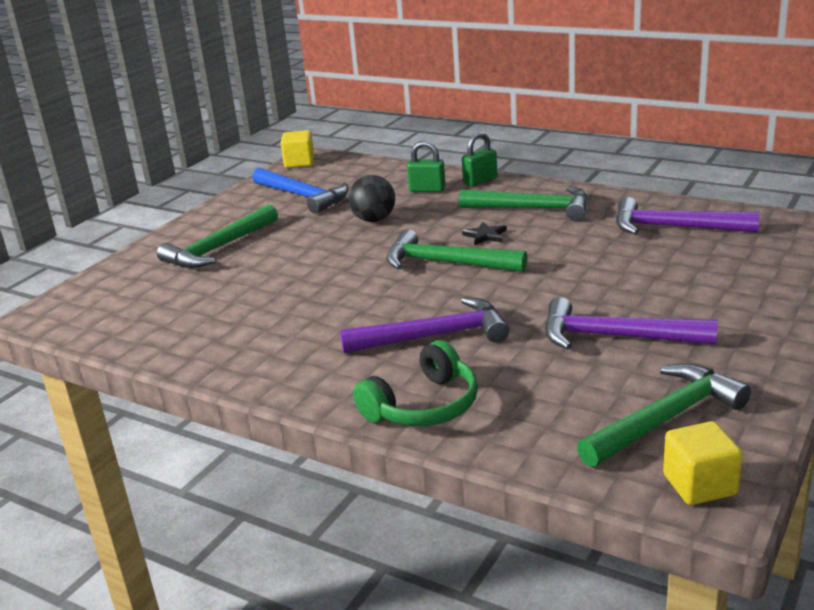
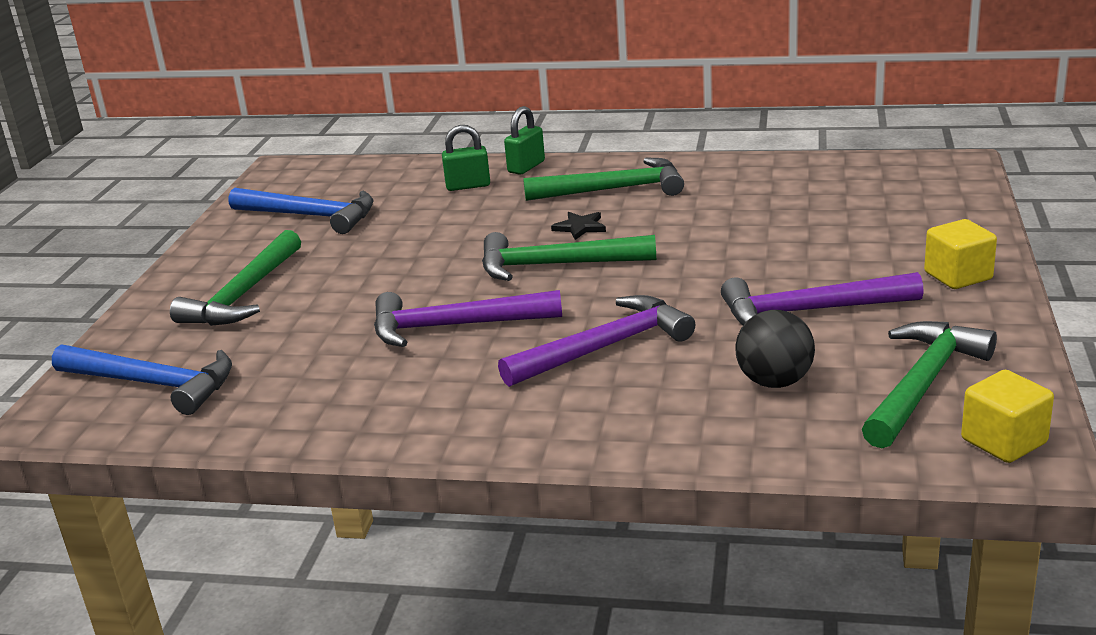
camera: 20 degrees left, 0 degrees up
(118, 303) = (153, 384): none -> blue hammer
(299, 162) = (272, 176): yellow cube -> yellow cube (958, 276)
(374, 220) = (426, 230): black ball -> black ball (774, 381)
(423, 406) = (650, 425): green headphones -> none
(674, 227) = (787, 186): purple hammer -> purple hammer (454, 326)

